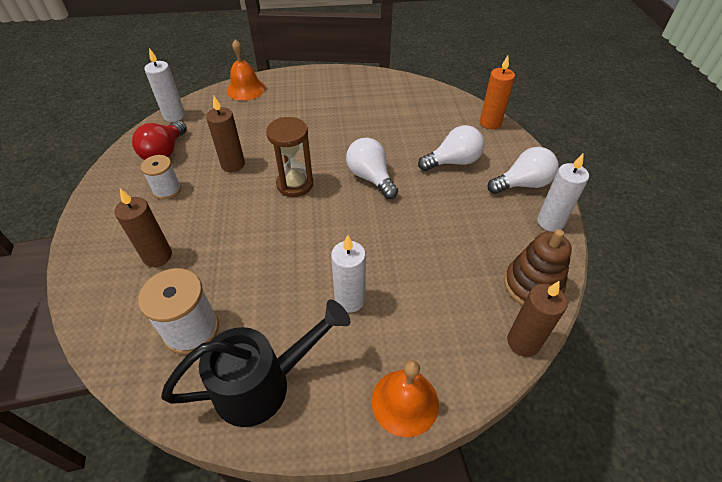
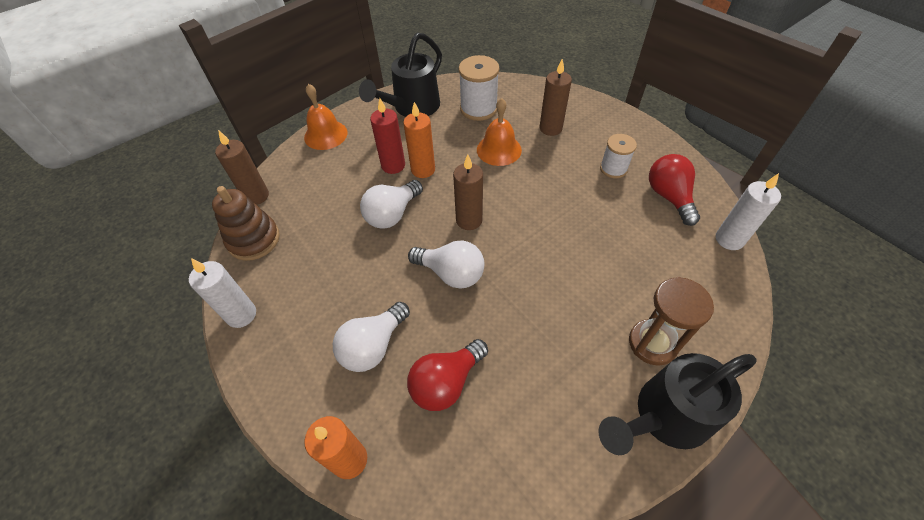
camera: 150 degrees right, 5 degrees up
(233, 164) = (593, 218): brown candle -> brown candle (469, 220)
(246, 89) = (721, 327): orange bell -> orange bell (499, 149)
(295, 184) = (516, 228): brown hourglass -> brown hourglass (652, 343)
(318, 78) = (664, 416): none -> black watering can
(323, 277) = (423, 170): none -> orange candle
(350, 300) = (393, 165): white candle -> red candle
(417, 129) = (446, 382): none -> red light bulb
(522, 184) = (279, 354): white light bulb -> white light bulb (392, 214)

